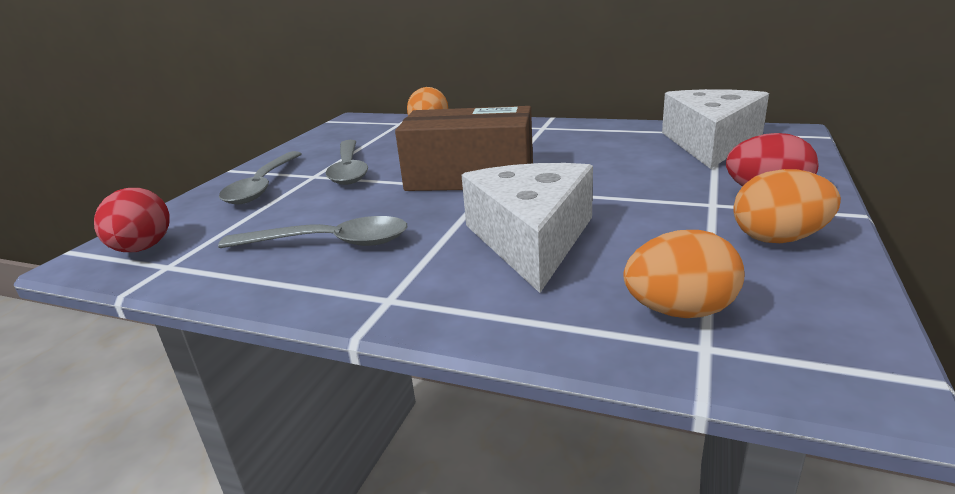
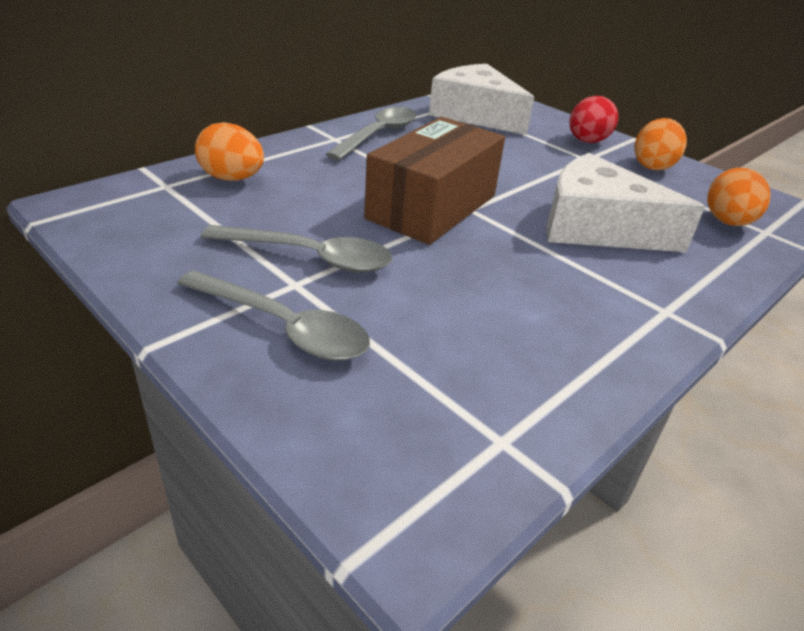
camera: 70 degrees left, 10 degrees up
(143, 249) = (424, 463): red egg -> none
(329, 243) = (529, 315): grey spoon -> grey spoon (378, 135)

